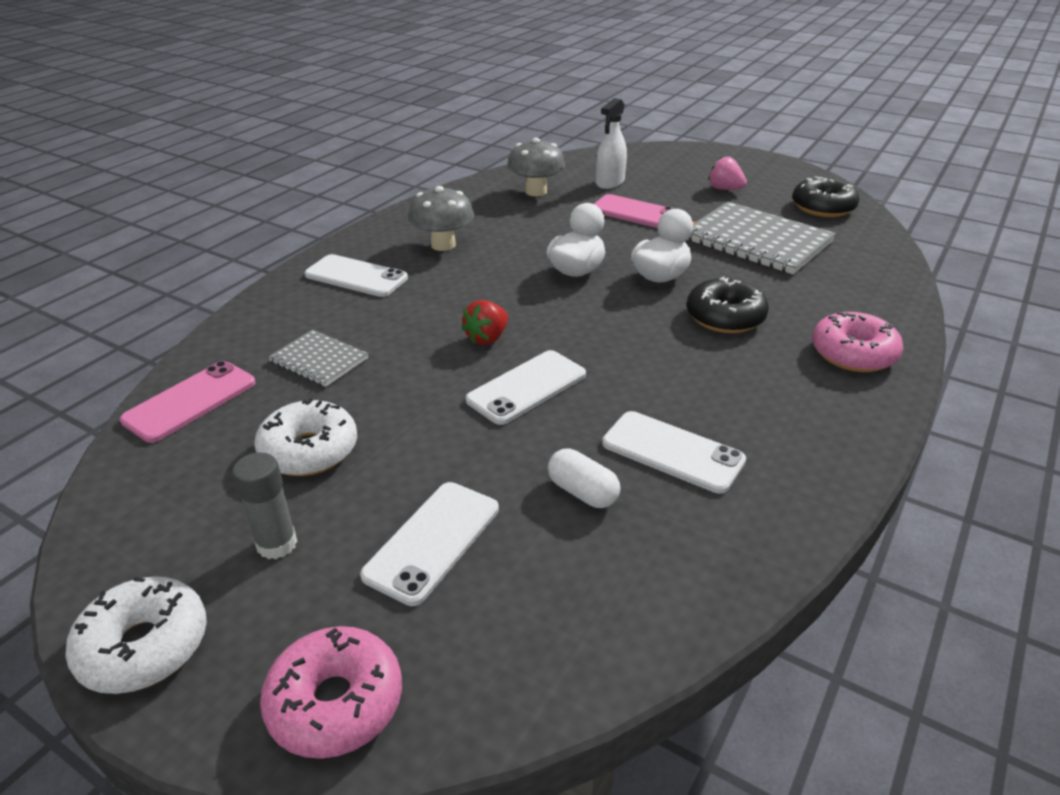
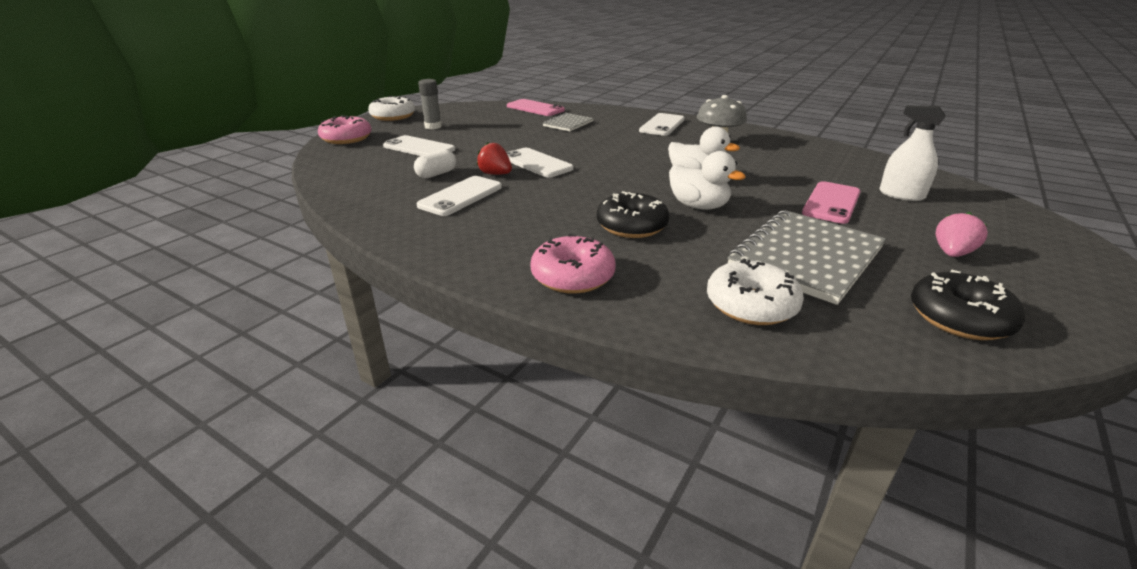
camera: 90 degrees right, 5 degrees down
(309, 450) = (492, 127): white donut -> white donut (751, 305)
(487, 338) = (592, 154): red strawberry -> red strawberry (495, 174)
(536, 192) = (844, 166): grey mushroom -> none

